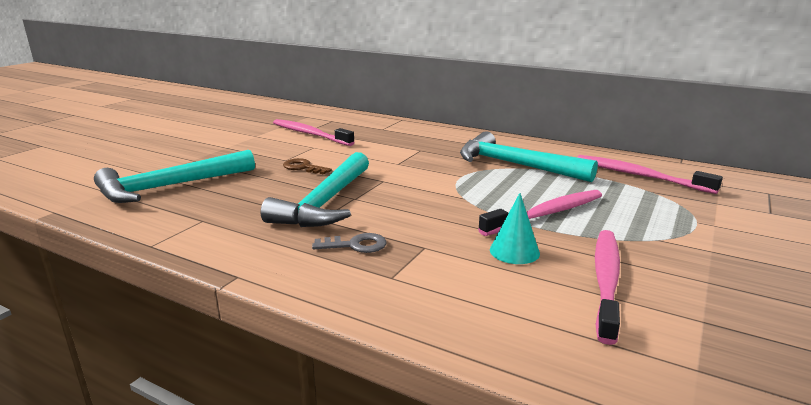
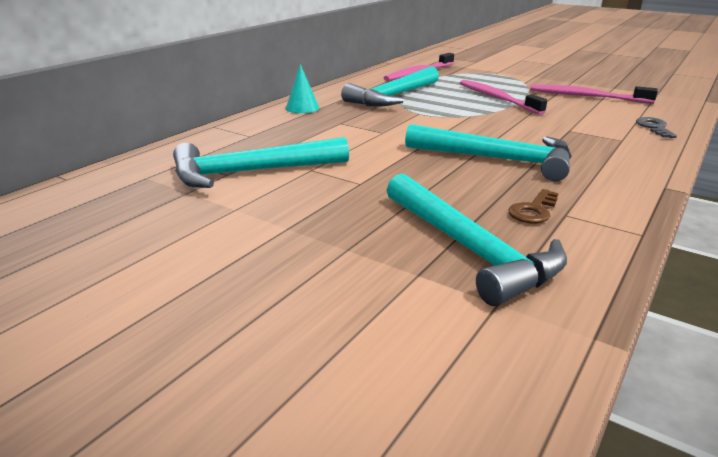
camera: 85 degrees left, 5 degrees up
(303, 167) = (393, 172): brown key -> brown key (533, 210)
(310, 134) = (251, 172): pink toothbrush -> turquoise hammer
(356, 245) = (581, 148): grey key -> grey key (654, 127)
(514, 251) = (561, 109): turquoise cone -> turquoise cone (302, 108)

